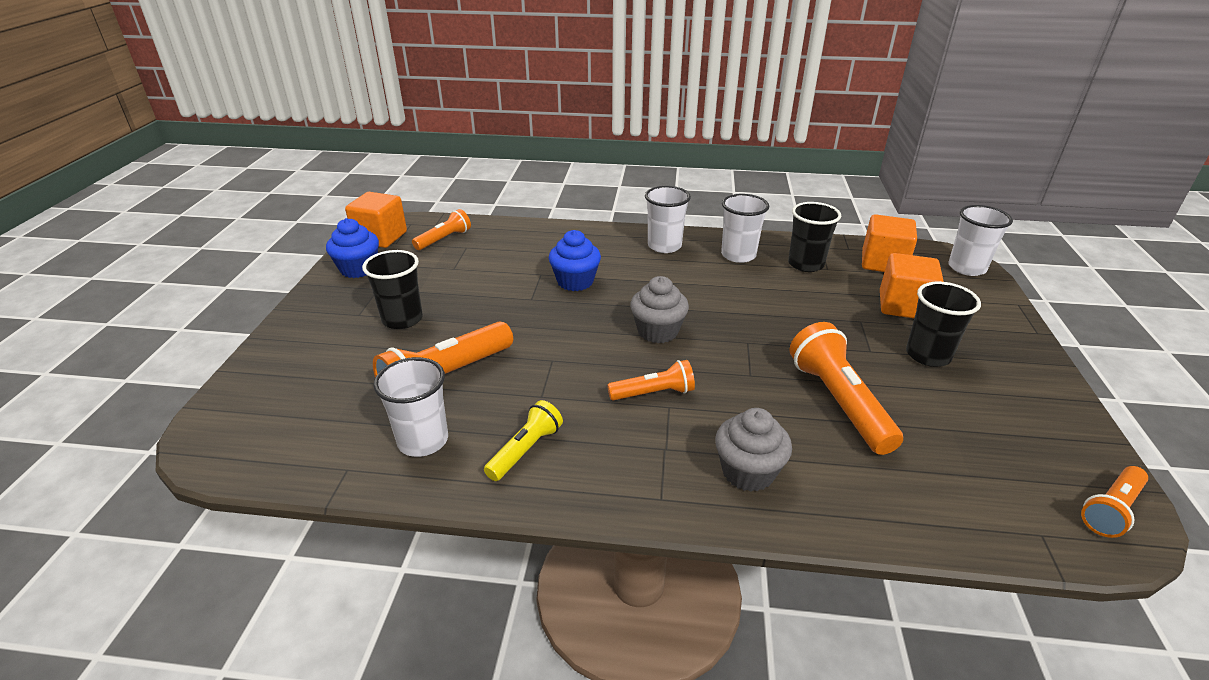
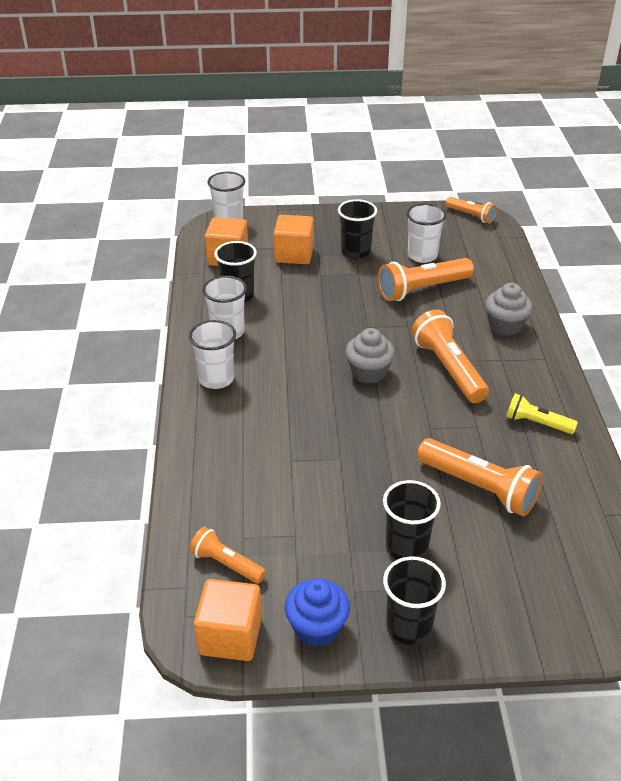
camera: 100 degrees left, 5 degrees up
(323, 308) = (409, 626): none -> black cup
(423, 440) = (556, 480): white cup -> white cup (422, 255)
(575, 281) = (301, 432): blue cupcake -> none
(654, 393) = (448, 368): orange flashlight -> orange flashlight, size x1.70

